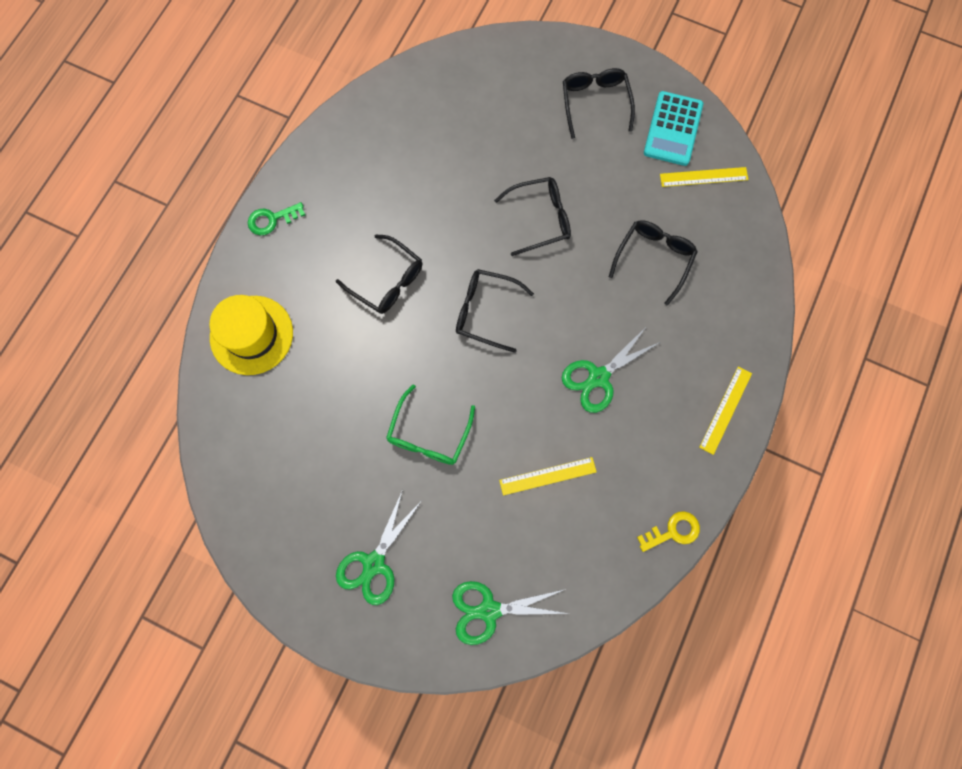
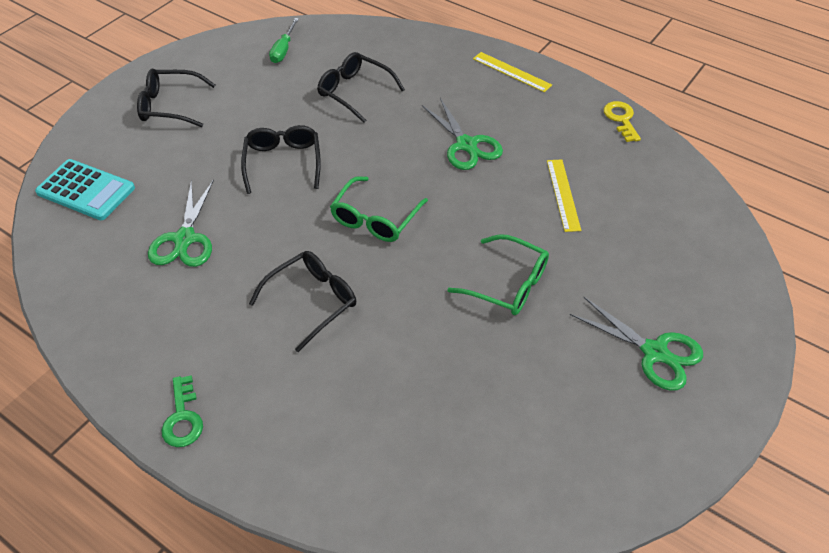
camera: 80 degrees left, 25 degrees down
(251, 335) = (344, 458): yellow hat -> none
(485, 311) = (375, 219): black glasses -> green glasses
(489, 610) = (702, 257): green scissors -> green scissors (185, 239)
(673, 129) = (225, 60): turquoise calculator -> turquoise calculator (86, 190)
(703, 177) = (283, 50): yellow ruler -> green screwdriver

